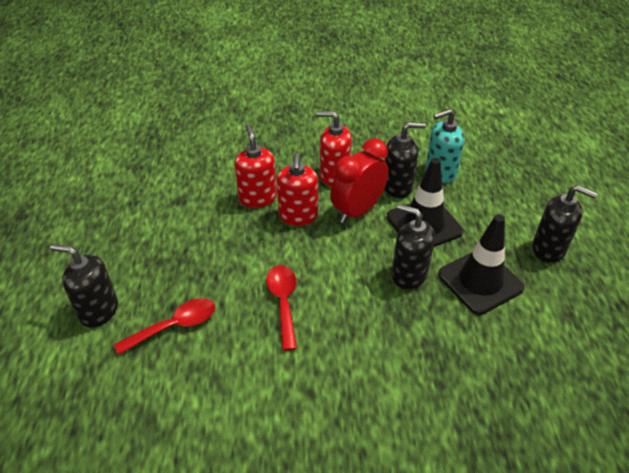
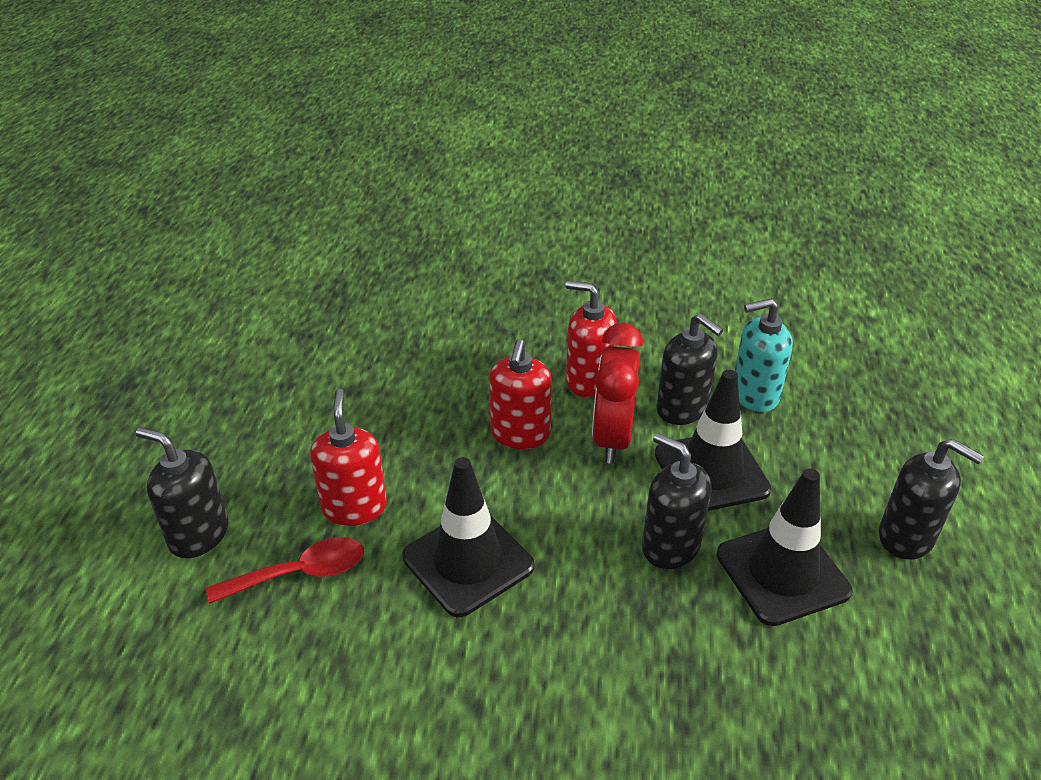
camera: 10 degrees right, 5 degrees down
(257, 198) = (466, 400): red soap dispenser -> red soap dispenser (354, 507)
(283, 302) = (468, 561): red spoon -> black traffic cone
(357, 211) = (612, 438): red clock -> red clock turned 45 degrees counterclockwise
(397, 187) = (682, 409): black soap dispenser -> black soap dispenser turned 45 degrees clockwise

